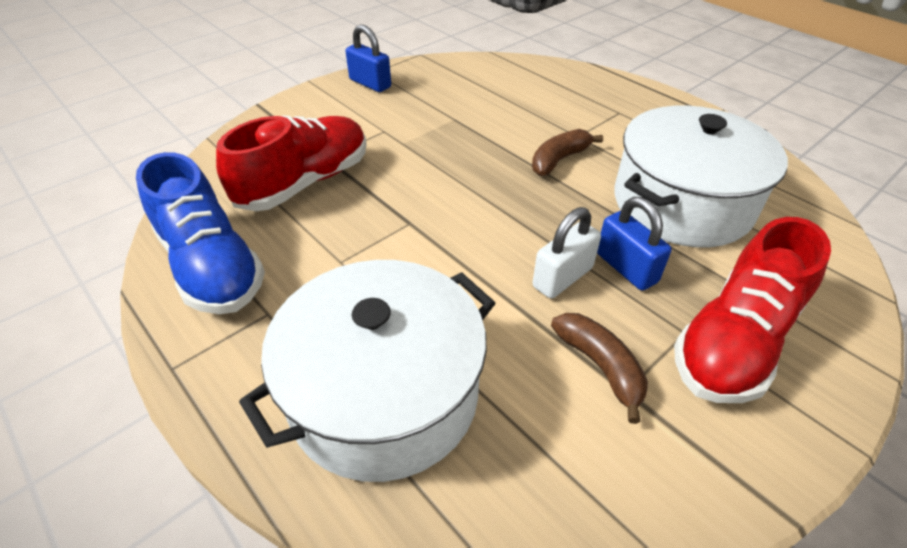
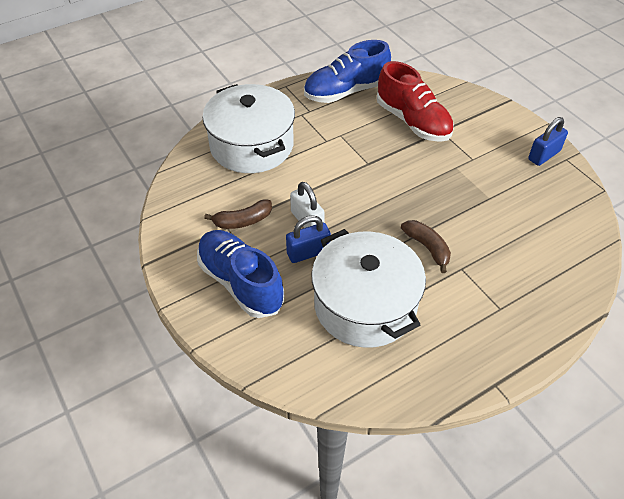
camera: 100 degrees right, 5 degrees up
(734, 341) = (240, 283): red shoe -> blue shoe

